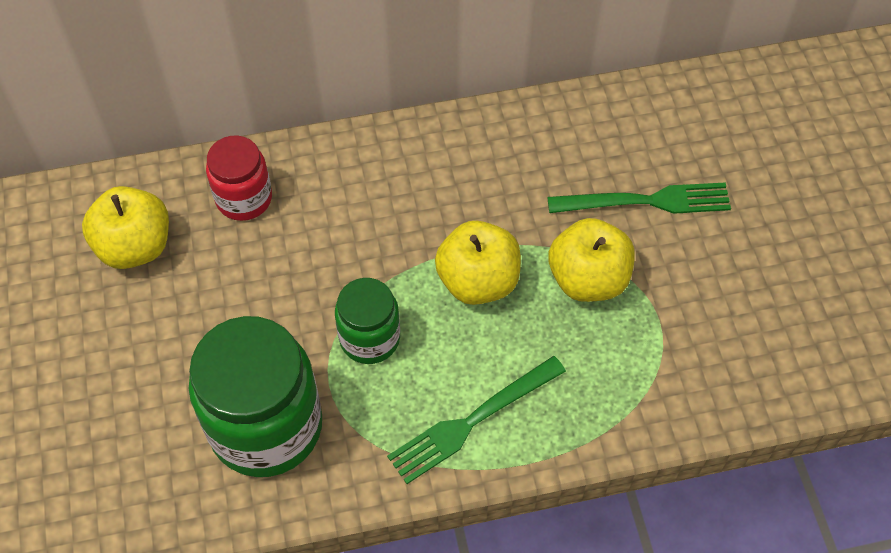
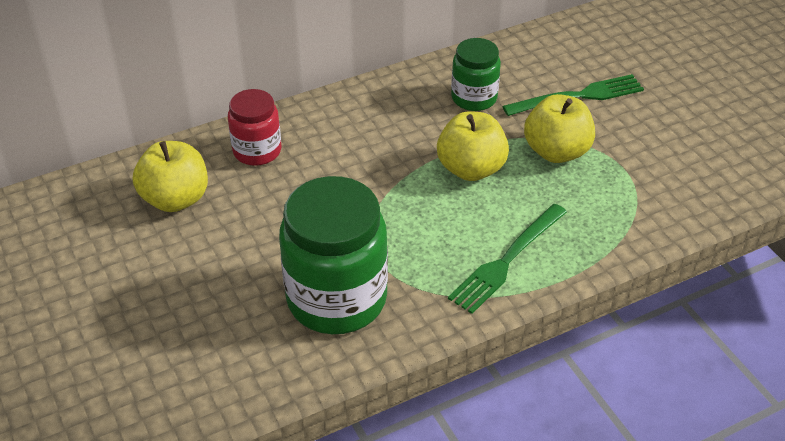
camera: 15 degrees left, 15 degrees down
(369, 338) = (399, 222): green jar -> green jar (474, 98)

